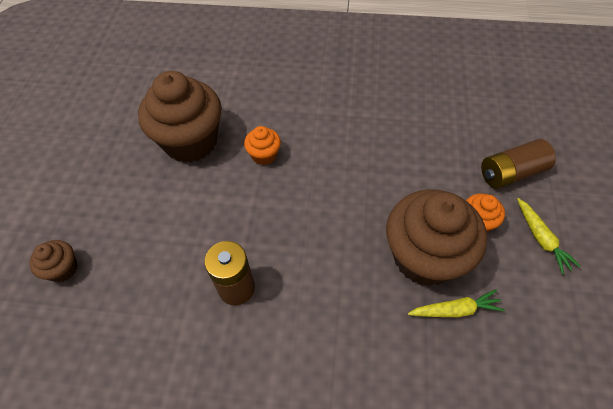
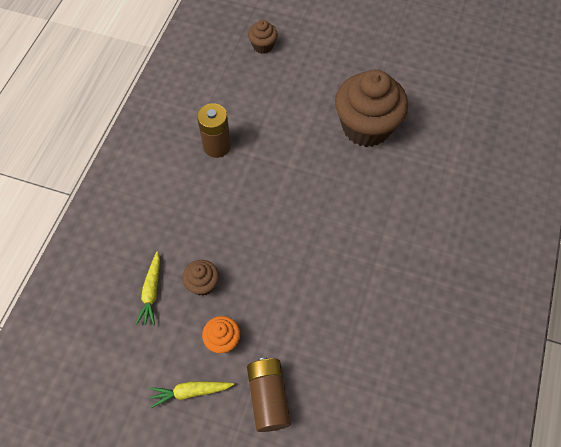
camera: 100 degrees right, 5 degrees up
(264, 155) = (338, 181): orange cupcake -> none
(424, 257) = (203, 284): brown cupcake -> brown cupcake, size x0.45

